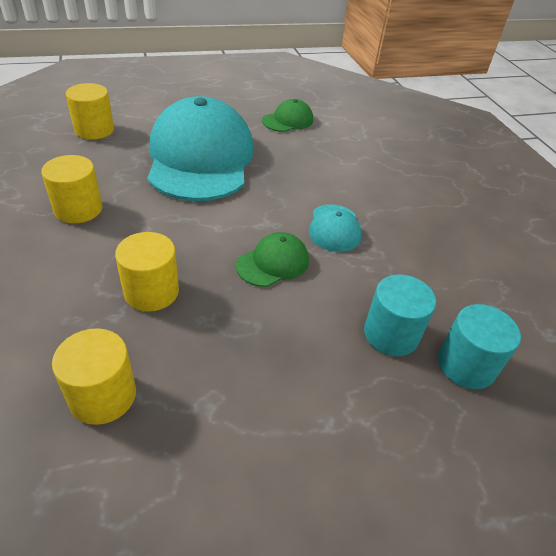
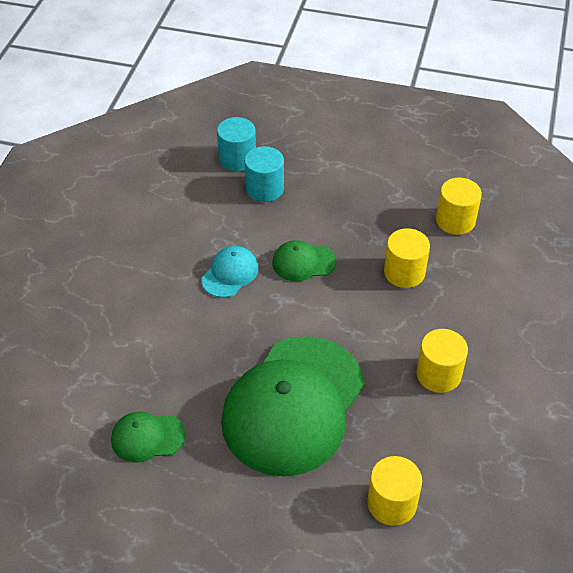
camera: 145 degrees left, 5 degrees up
(200, 158) = (293, 405): turquoise cap -> green cap

